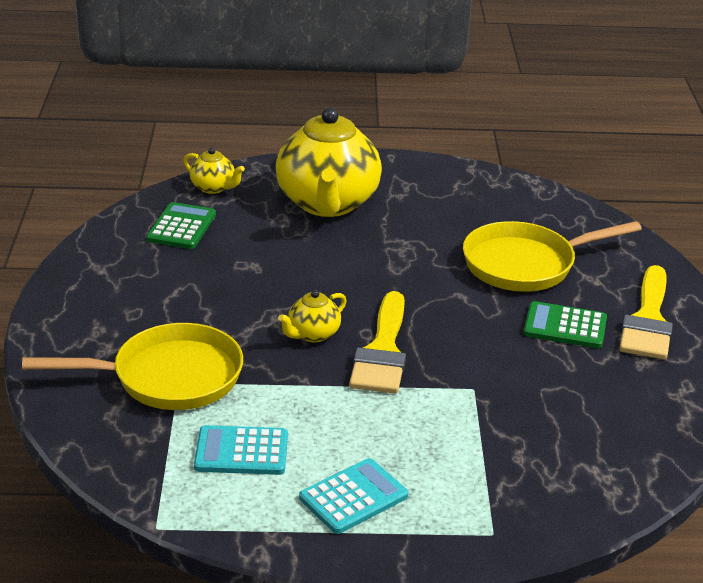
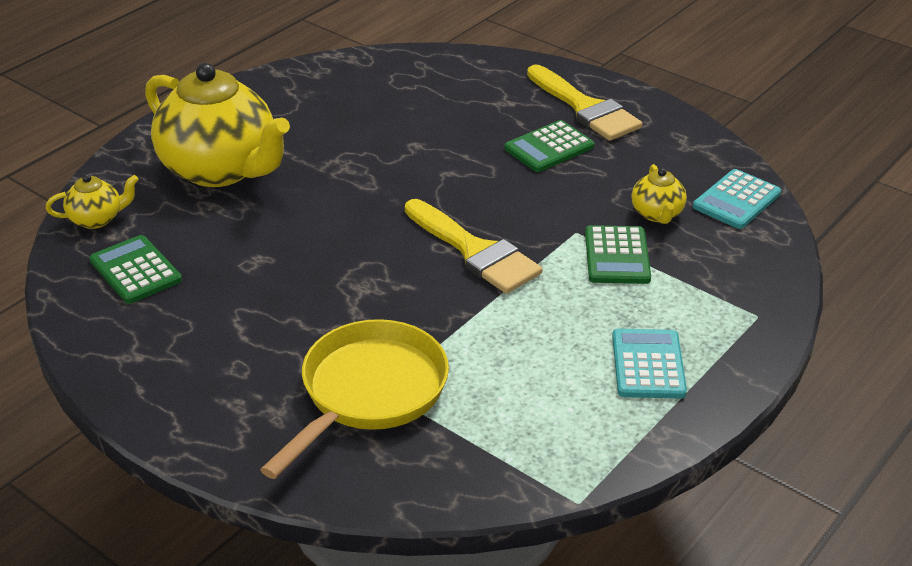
camera: 50 degrees left, 5 degrees up
(241, 452) = (525, 399): turquoise calculator -> turquoise calculator (736, 200)
(313, 334) = (406, 276): yellow teapot -> yellow teapot (657, 214)
(470, 422) = (617, 256): none -> green calculator
(526, 264) = (447, 121): yellow pan -> none

